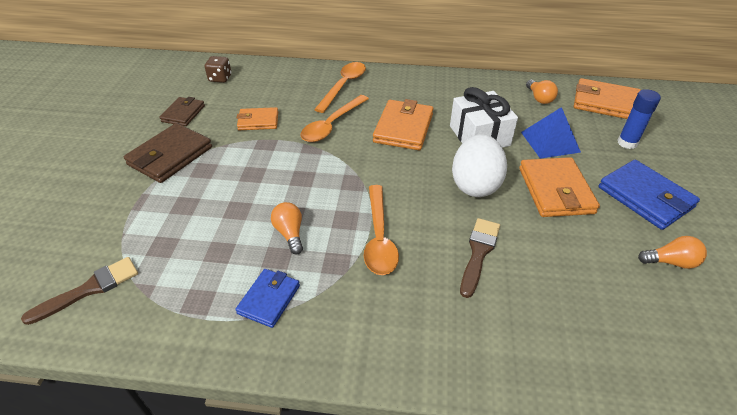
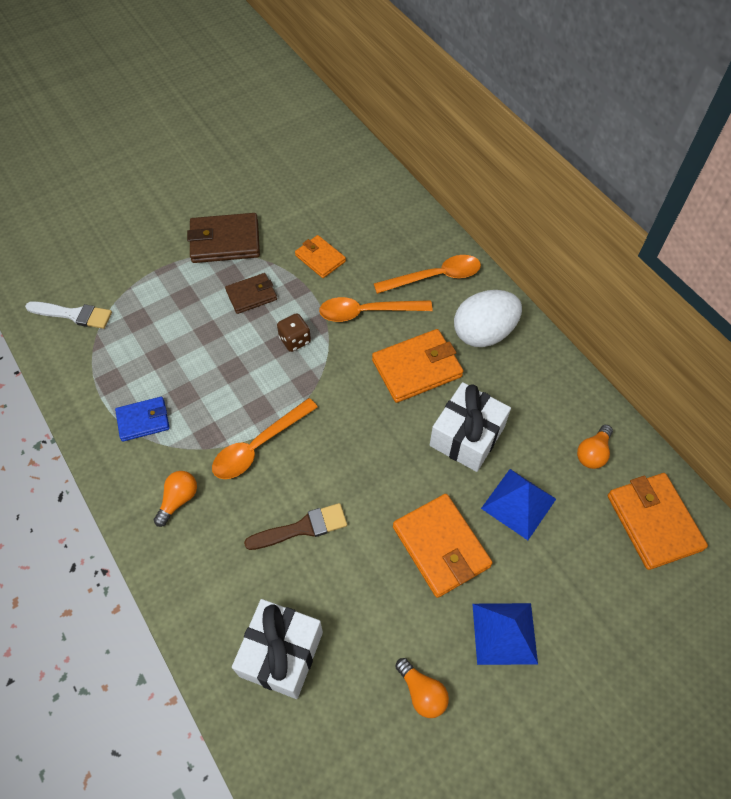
camera: 50 degrees right, 15 degrees up
(90, 289) = (74, 315): brown brush -> white brush
(183, 114) = (280, 203): brown wallet -> brown wallet (251, 295)
(220, 78) = (350, 183): brown dice -> brown dice (295, 340)
(290, 233) = (213, 384): orange light bulb -> orange light bulb (178, 500)
(475, 185) = (388, 475): white egg -> white egg (483, 333)
(555, 190) = (441, 547): orange wallet -> orange wallet turned 75 degrees counterclockwise
(587, 329) = (281, 654): none -> white gift
(627, 143) = (590, 578): blue glue stick -> none
(645, 197) = (504, 633): blue wallet -> blue pyramid

